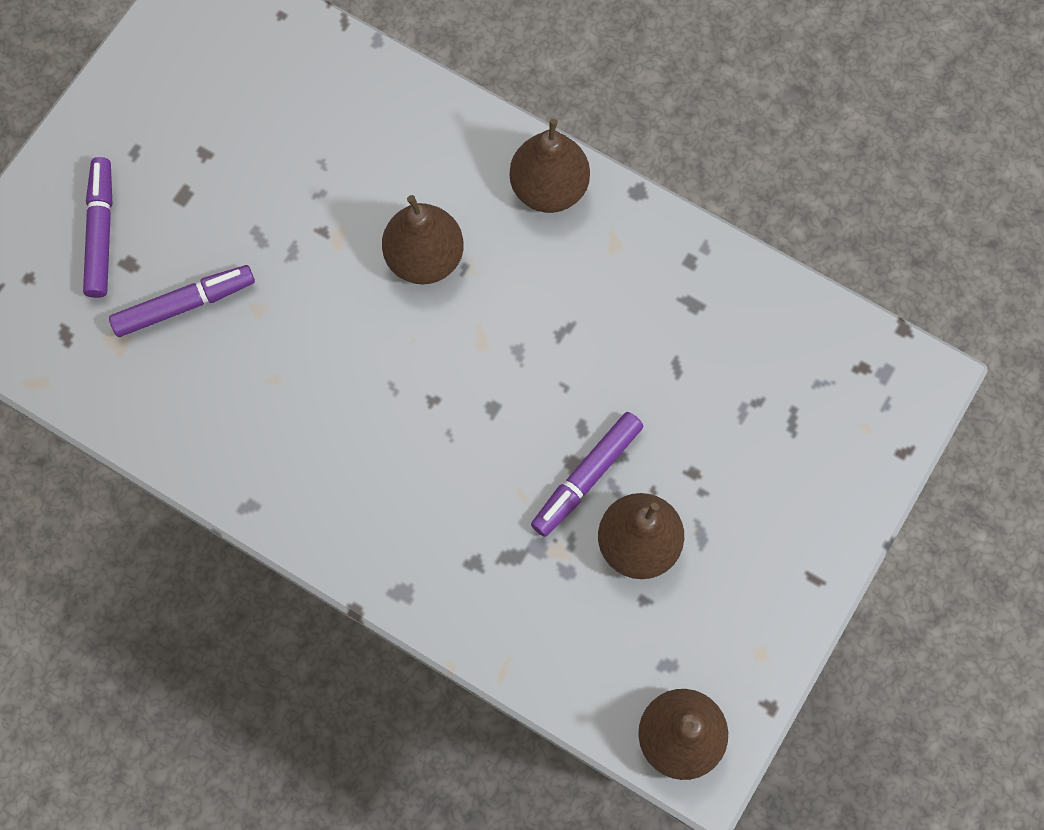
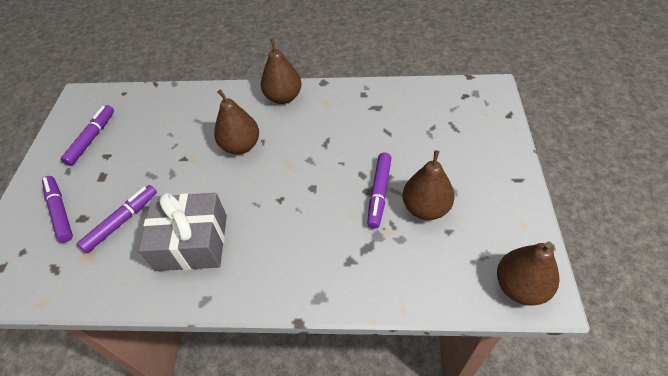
camera: 25 degrees left, 20 degrees down
(193, 100) = (92, 138): none -> purple marker
(270, 402) = (192, 242): none -> grey gift

